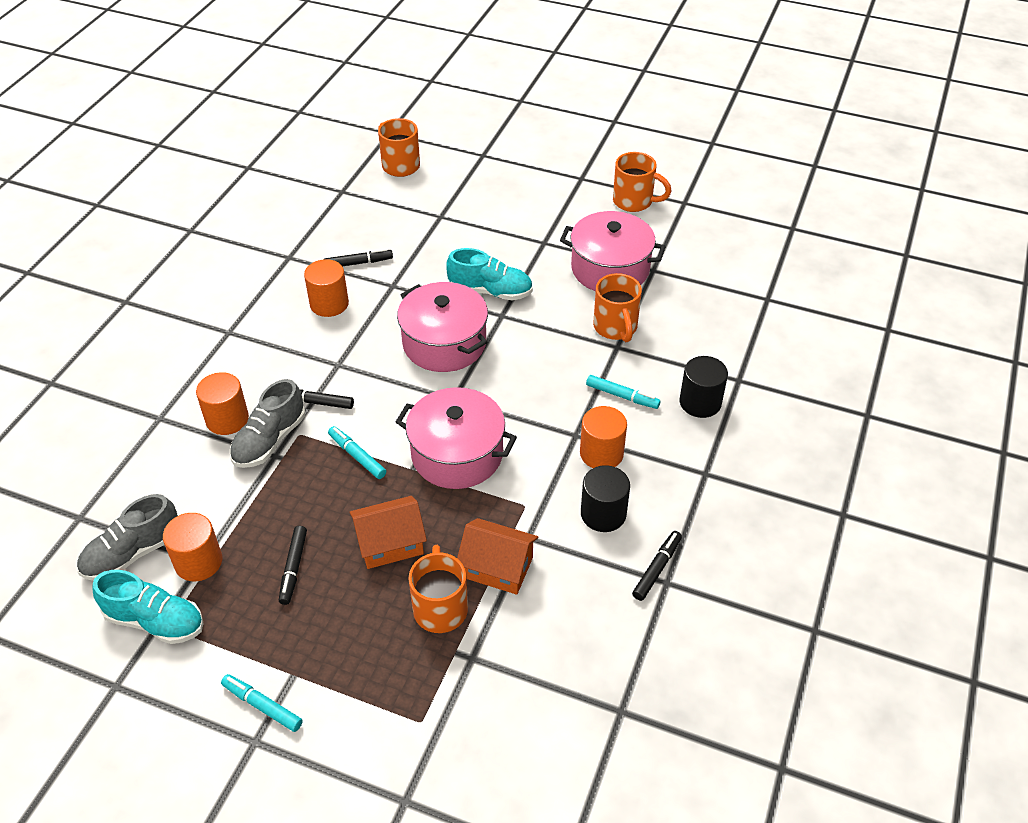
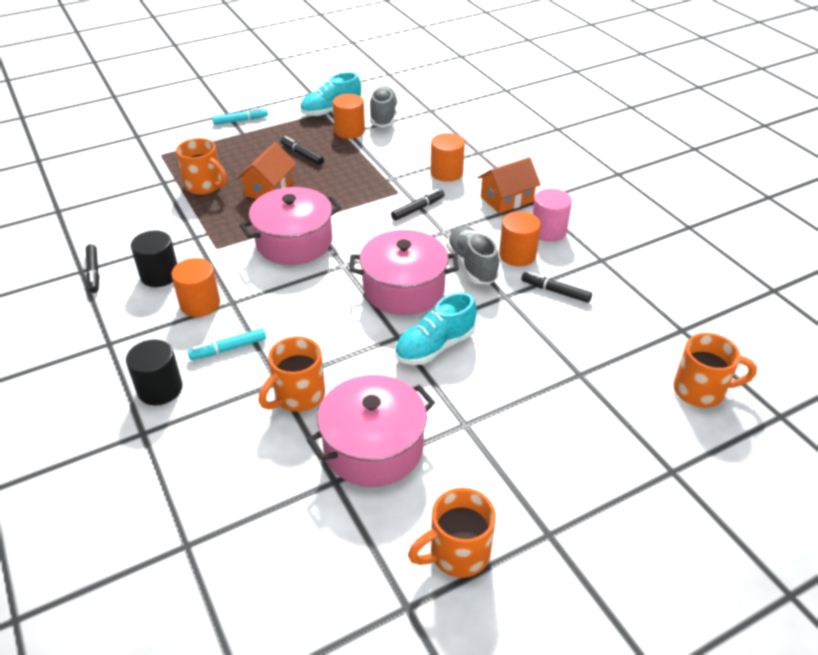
camera: 130 degrees right, 5 degrees down
(270, 440) = (407, 180): grey shoe -> grey shoe (472, 265)
(273, 302) = (548, 231): none -> pink cylinder
(357, 456) = (349, 205): turquoise marker -> none
(358, 263) = (555, 291): black marker -> black marker turned 90 degrees clockwise
(497, 567) = (195, 216): orange house -> orange house (507, 199)
(616, 328) = (298, 396): orange mug -> orange mug turned 75 degrees counterclockwise

